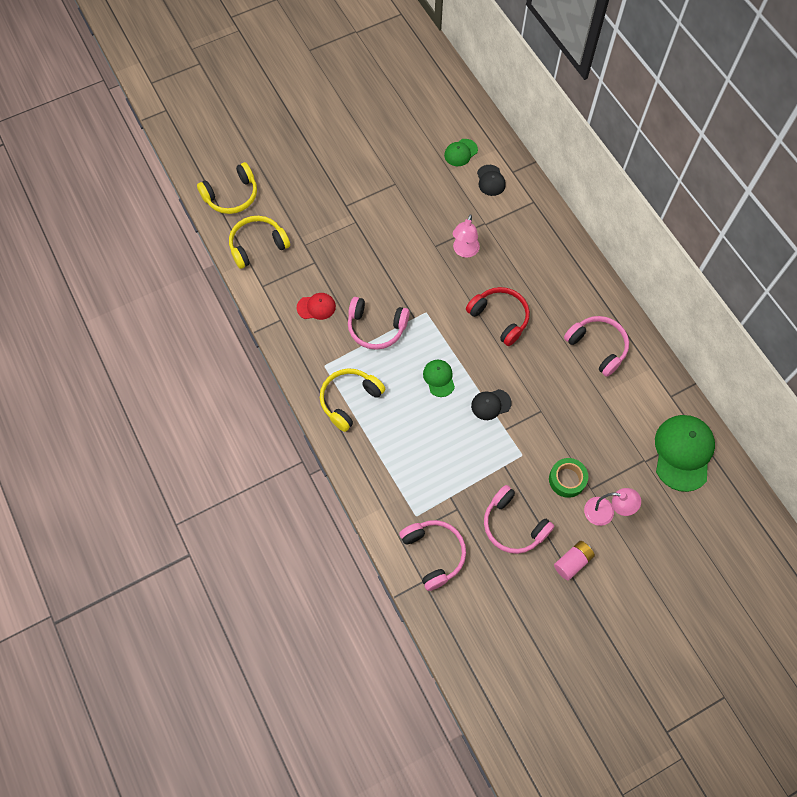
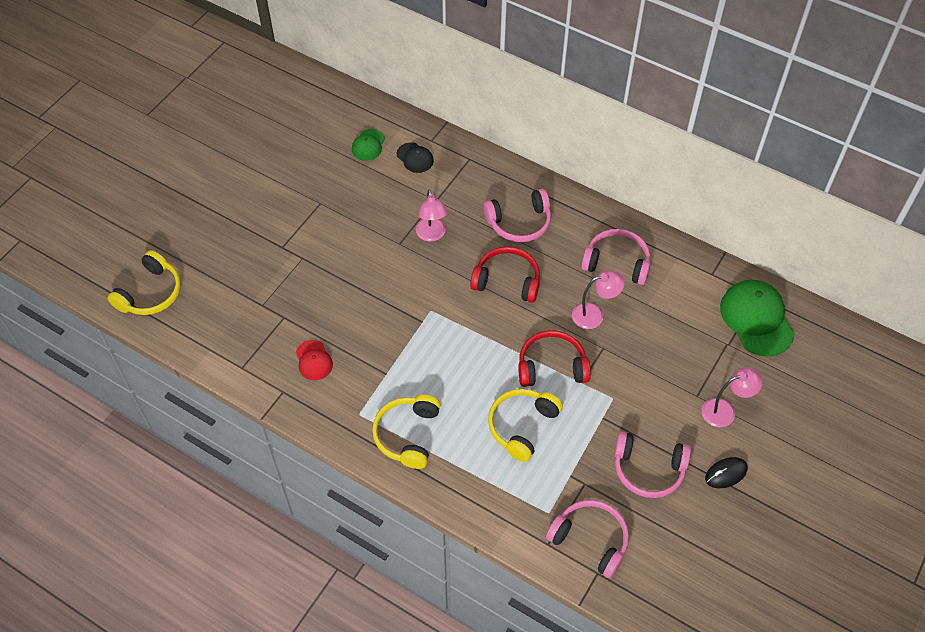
camera: 30 degrees left, 10 degrees down
(257, 245) = (211, 329): yellow headphones -> yellow headphones (522, 426)
(316, 307) = (314, 360): red cap -> red cap turned 105 degrees clockwise
(376, 328) = (389, 350): pink headphones -> pink headphones (519, 223)
(439, 378) = (484, 367): green cap -> none
(491, 404) = (551, 366): black cap -> red headphones
(551, 380) = (594, 314): none -> pink lamp
(567, 479) = (669, 399): green tape -> none
(572, 562) = (726, 473): pink battery -> black mouse

